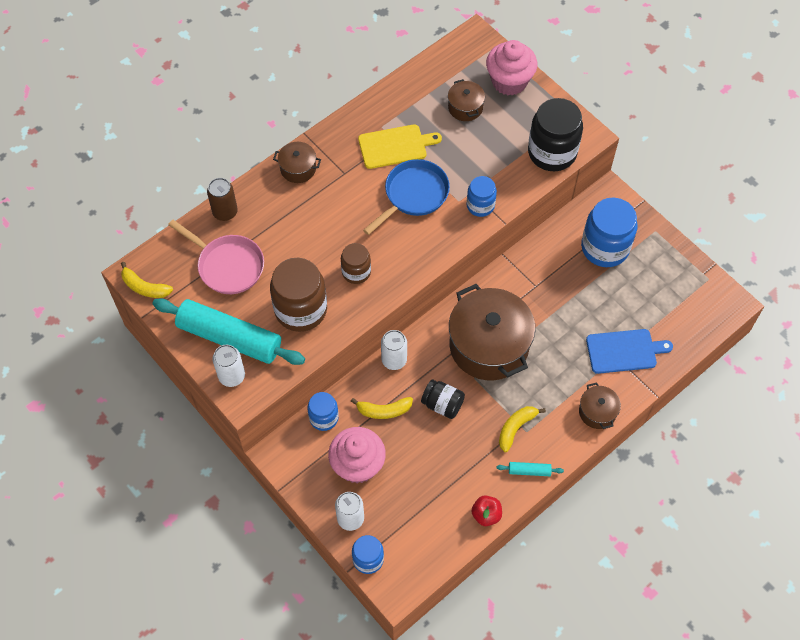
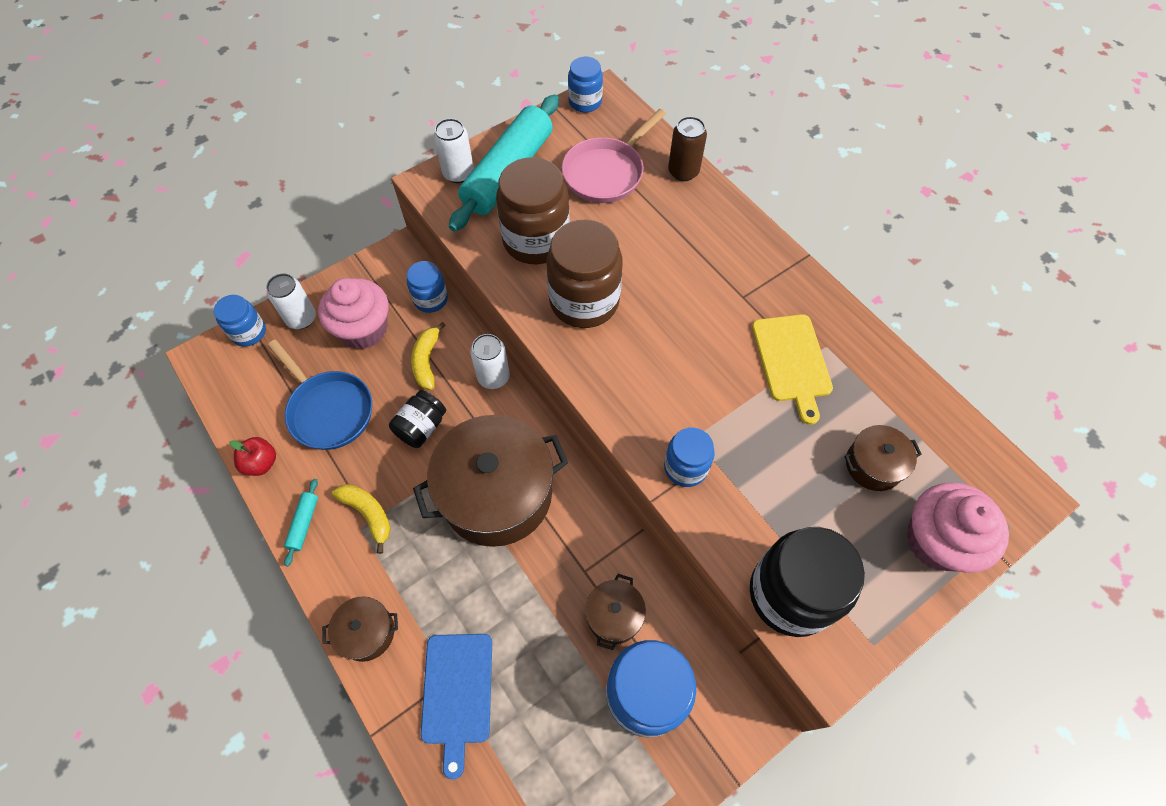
camera: 95 degrees right, 0 degrees up
(144, 287) = (585, 102): yellow banana -> blue jar
(298, 168) = (750, 246): brown pot -> brown pot (614, 616)
(356, 272) = (584, 301): brown jar -> brown jar, size x1.78
(413, 195) = (706, 378): blue pan -> blue pan (328, 410)

